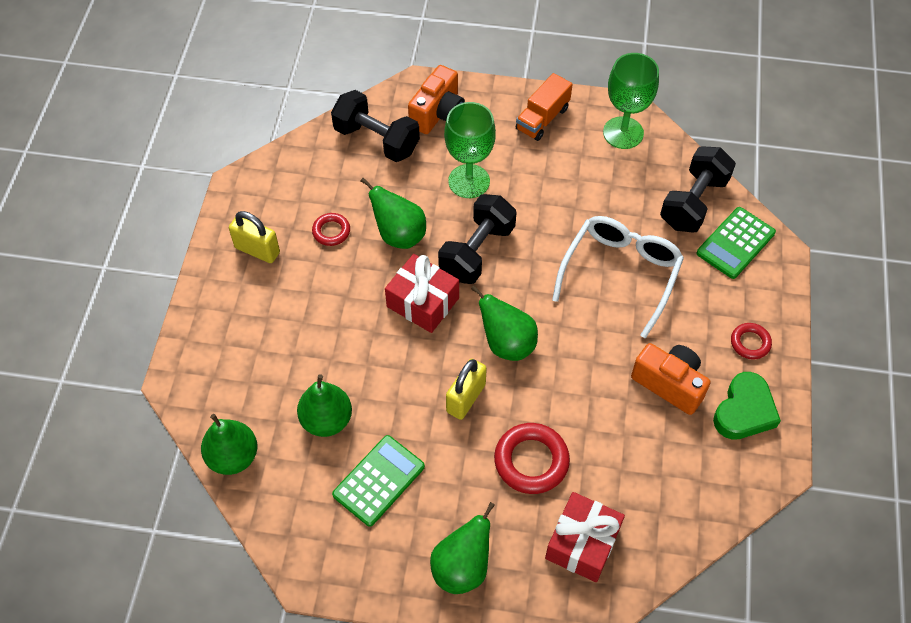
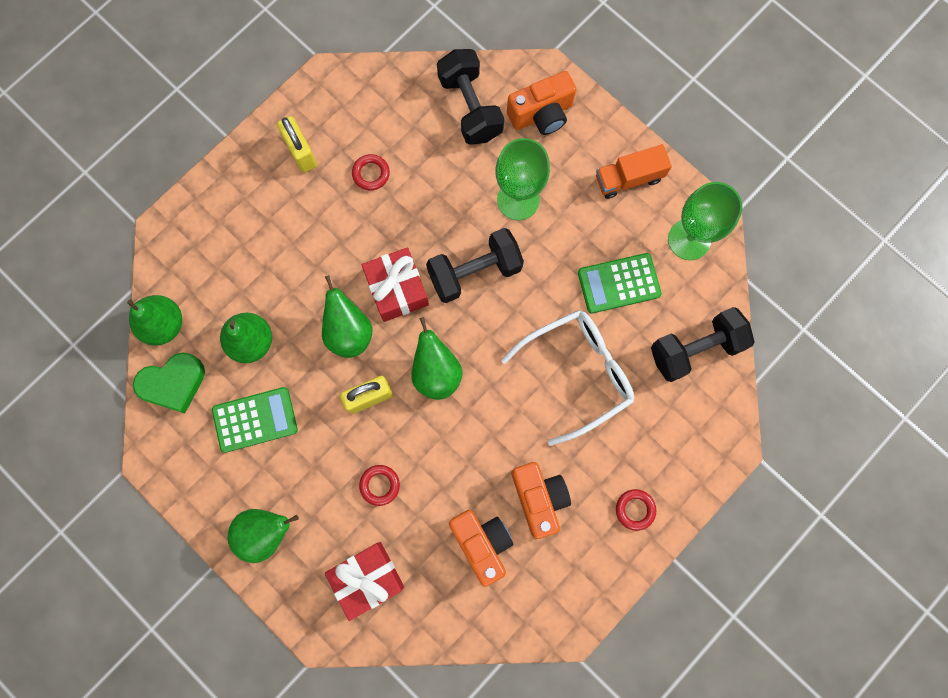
camera: 35 degrees right, 20 degrees up
(399, 235) = (423, 213): green pear -> green pear (349, 332)
(531, 461) = (380, 485): red ring -> red ring, size x0.57
(653, 448) = (482, 542): none -> orange camera
(735, 243) = (699, 412): green calculator -> green calculator (619, 283)
(744, 411) = (580, 563): green heart -> green heart (173, 383)

